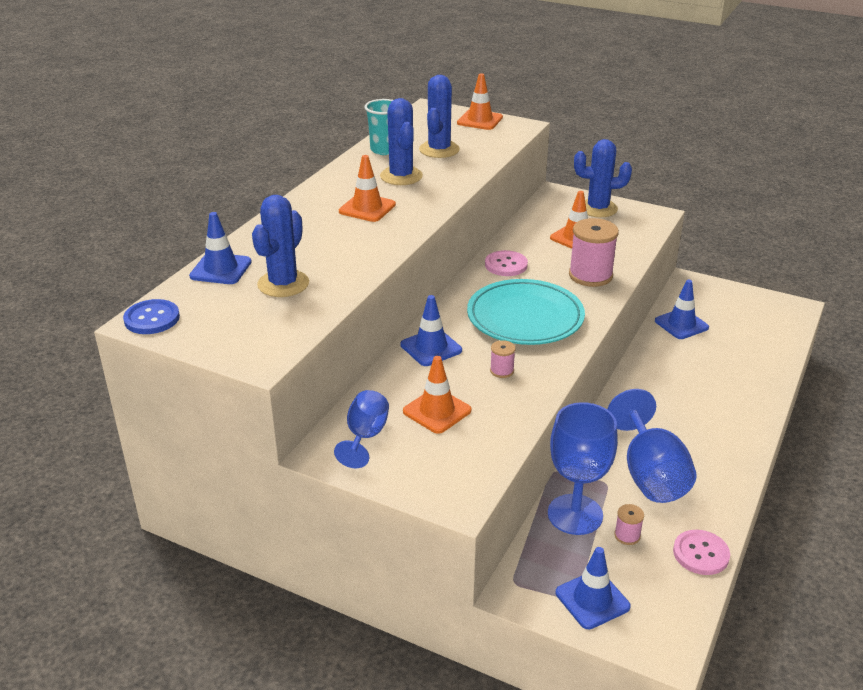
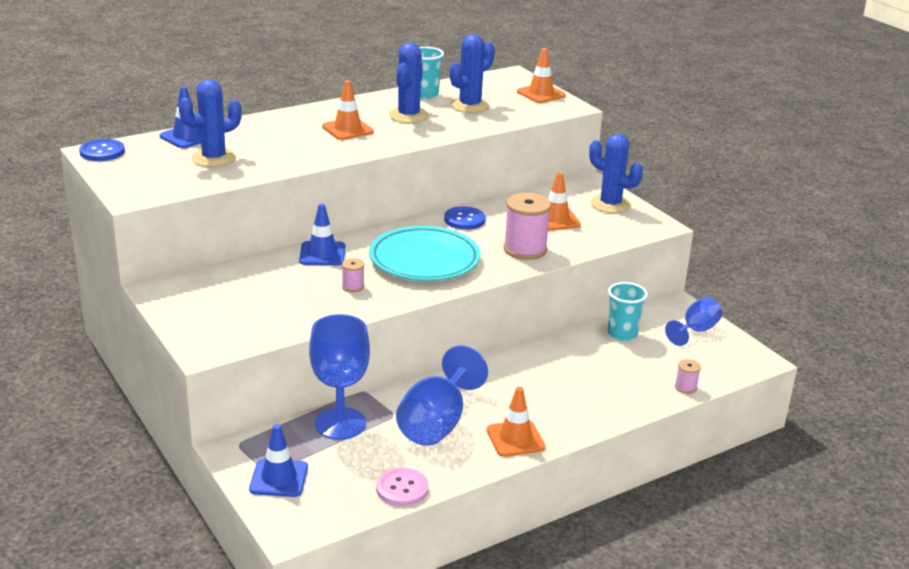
camera: 30 degrees right, 5 degrees down
(365, 436) = (198, 290): blue goblet -> blue goblet (696, 331)
(437, 411) = (268, 293): orange traffic cone -> orange traffic cone (515, 439)
(506, 265) = (464, 220): pink button -> blue button
(627, 535) = (361, 453): pink spool -> pink spool (685, 387)
(681, 324) = (622, 334): blue traffic cone -> turquoise cup

